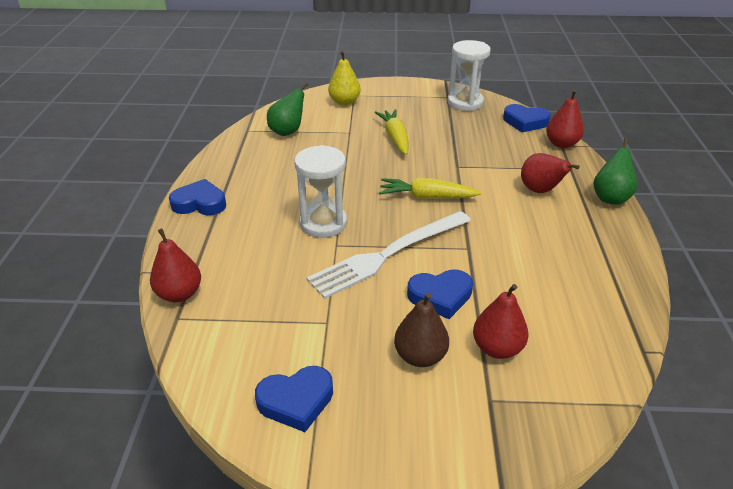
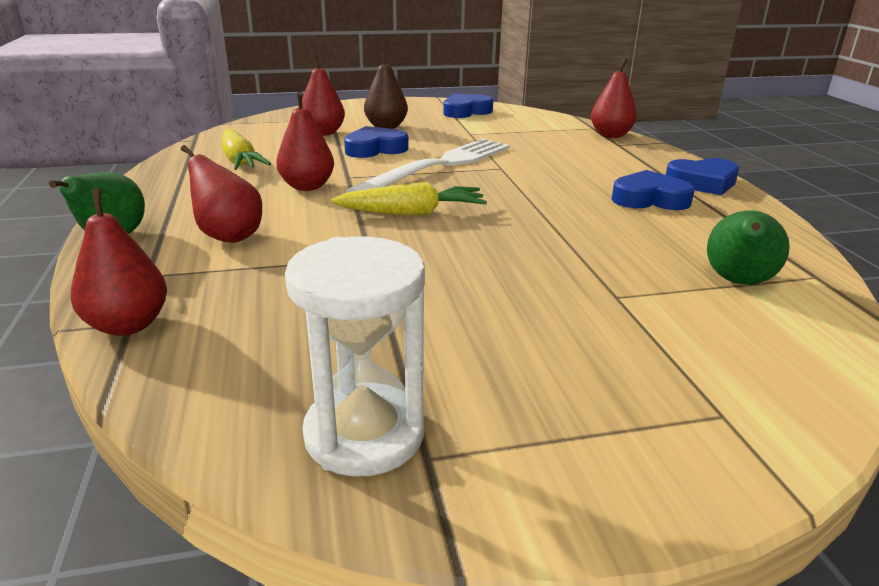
camera: 165 degrees right, 10 degrees down
(323, 223) = (532, 180): white hourglass -> none
(344, 102) = (717, 379): yellow pear -> none
(395, 137) = (512, 295): yellow carrot -> yellow carrot (239, 161)
(500, 237) = (307, 186): none -> red pear
(525, 122) = (190, 380): blue heart -> blue heart (649, 199)

